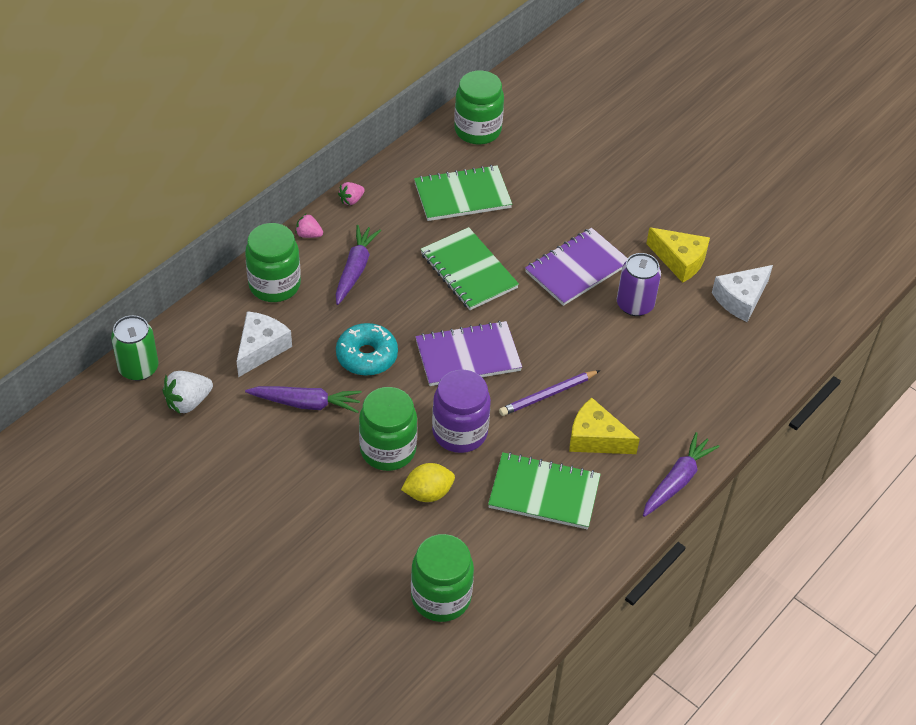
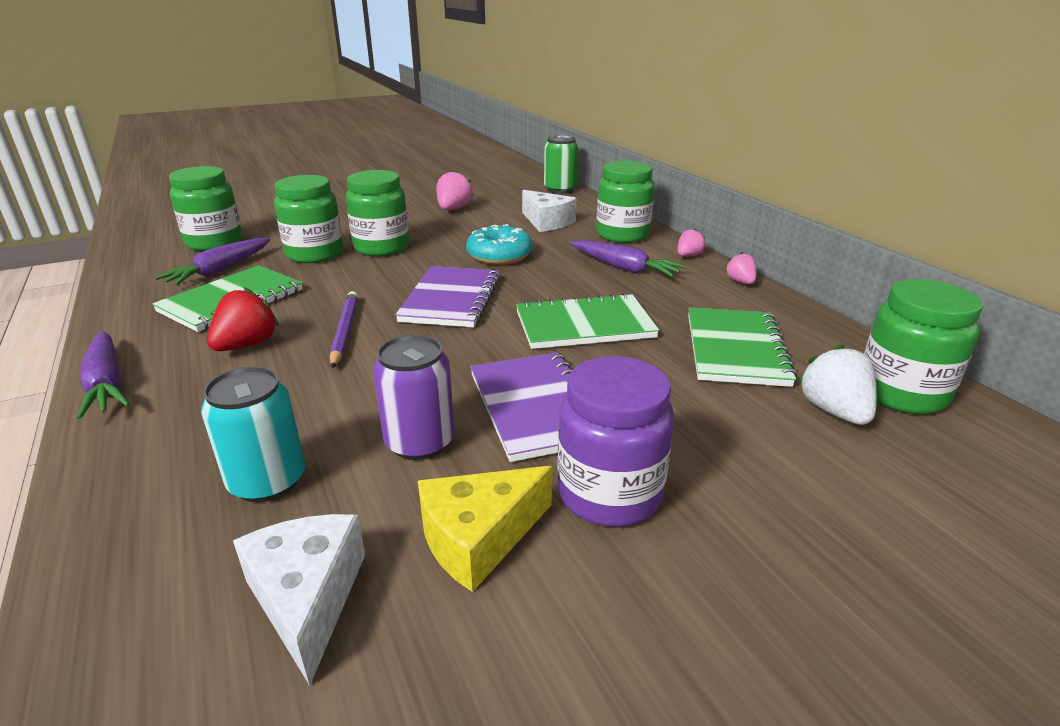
camera: 115 degrees right, 20 degrees down
(188, 402) = (512, 198): white strawberry -> white strawberry (834, 411)
(251, 439) = (453, 209): none -> pink strawberry
(306, 403) = (469, 228): purple carrot -> purple carrot (220, 270)
(428, 493) = (315, 254): yellow lemon -> green jar
(460, 432) = (359, 277): purple jar -> purple jar (609, 494)
(596, 438) = (247, 345): yellow cheese -> red strawberry
(697, 348) = (267, 481): none -> turquoise can

